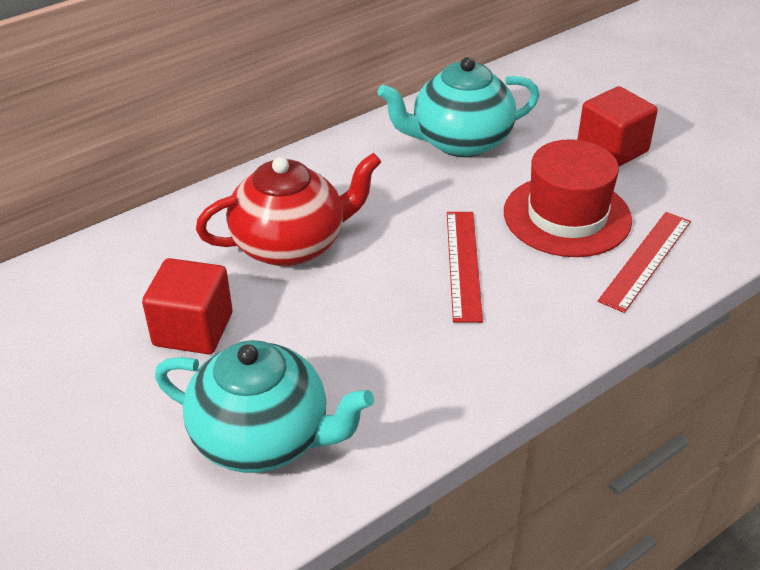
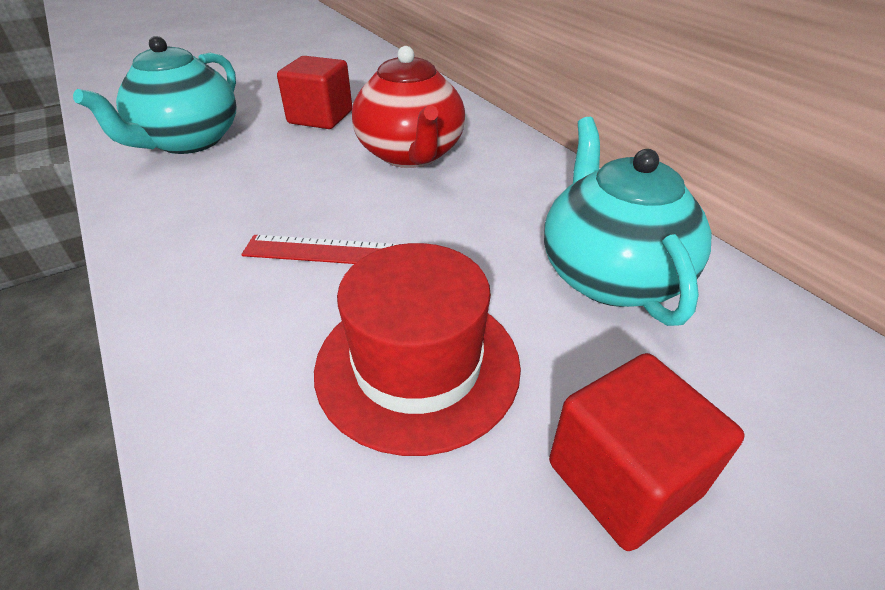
camera: 95 degrees right, 0 degrees up
(645, 260) = (278, 449): red ruler -> none

